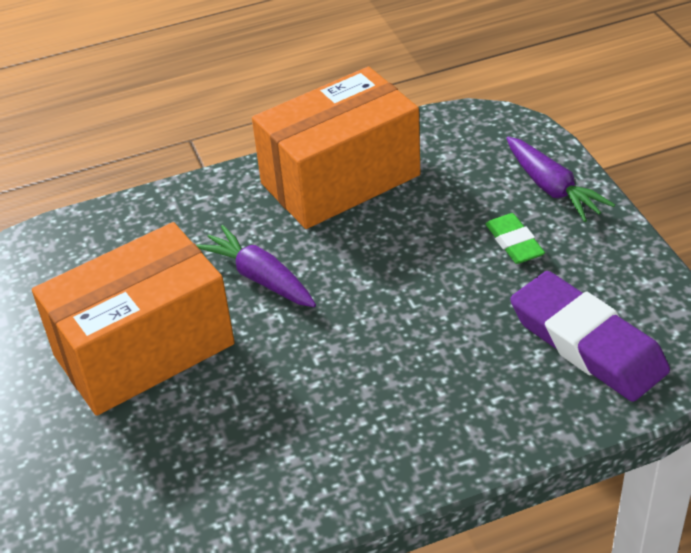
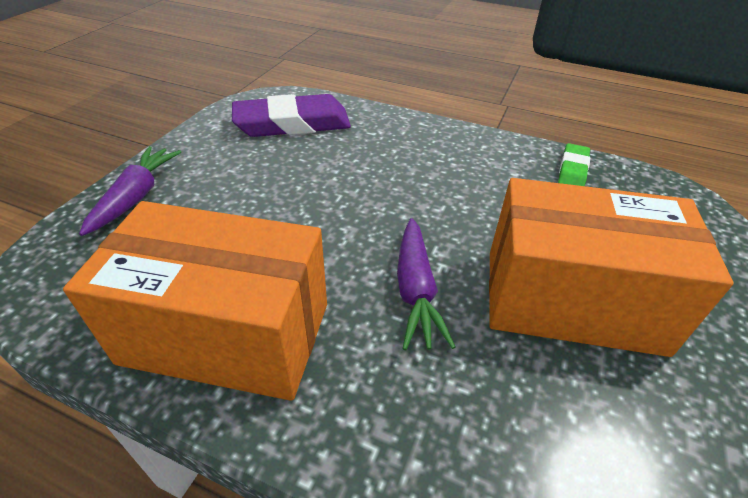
camera: 140 degrees left, 0 degrees up
(514, 243) = (225, 184): green eraser -> green eraser (572, 170)
(587, 343) = (292, 123): purple eraser -> purple eraser turned 75 degrees clockwise

